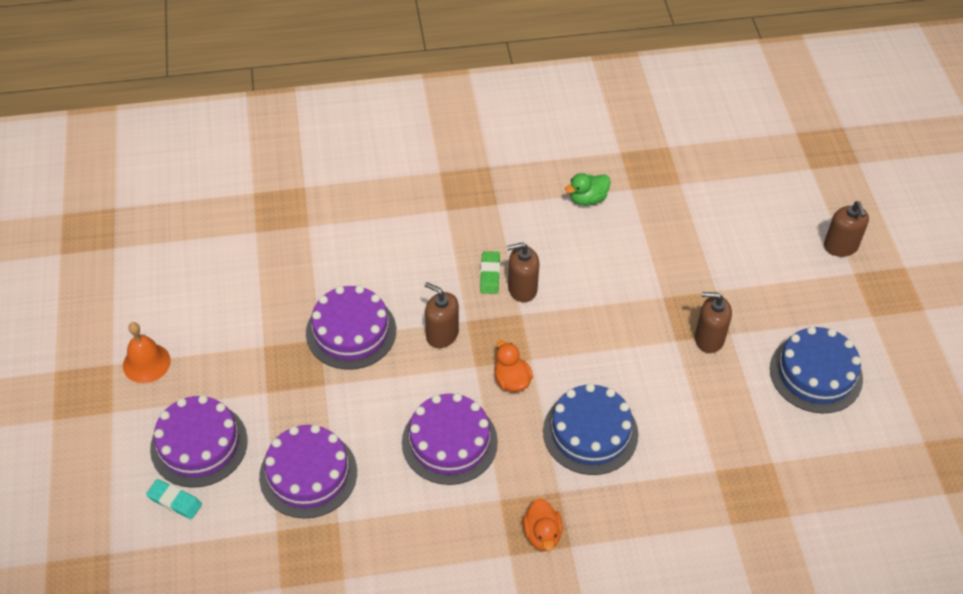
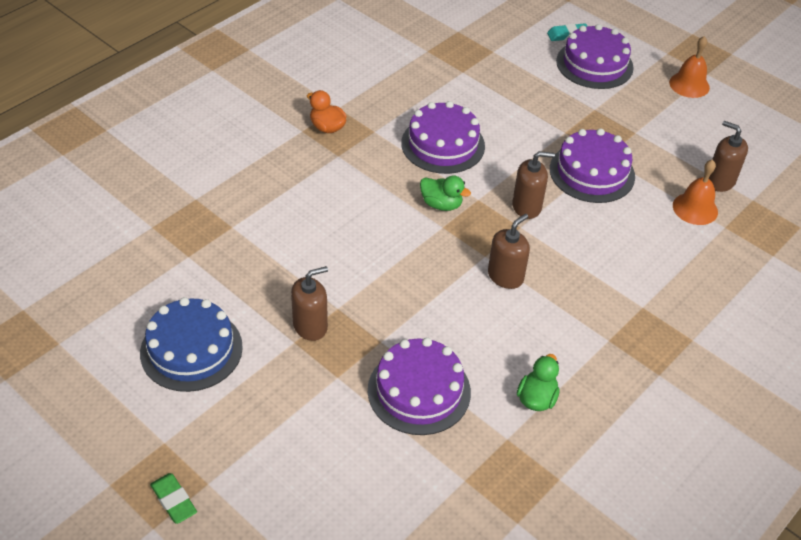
camera: 140 degrees right, 5 degrees down
(308, 474) = (511, 83): purple cake -> purple cake (419, 391)
(310, 252) = (695, 208): none -> orange bell
(490, 275) = (543, 272): green eraser -> green eraser (174, 500)
(511, 380) = (441, 204): orange duck -> green duck
(590, 432) = (349, 201): blue cake -> none
(840, 246) = (240, 509): brown soap dispenser -> brown soap dispenser (720, 181)

